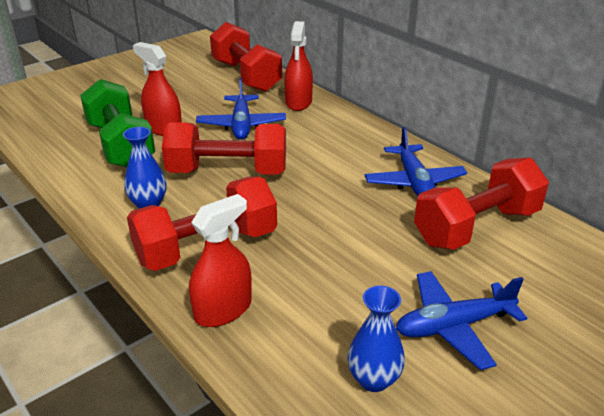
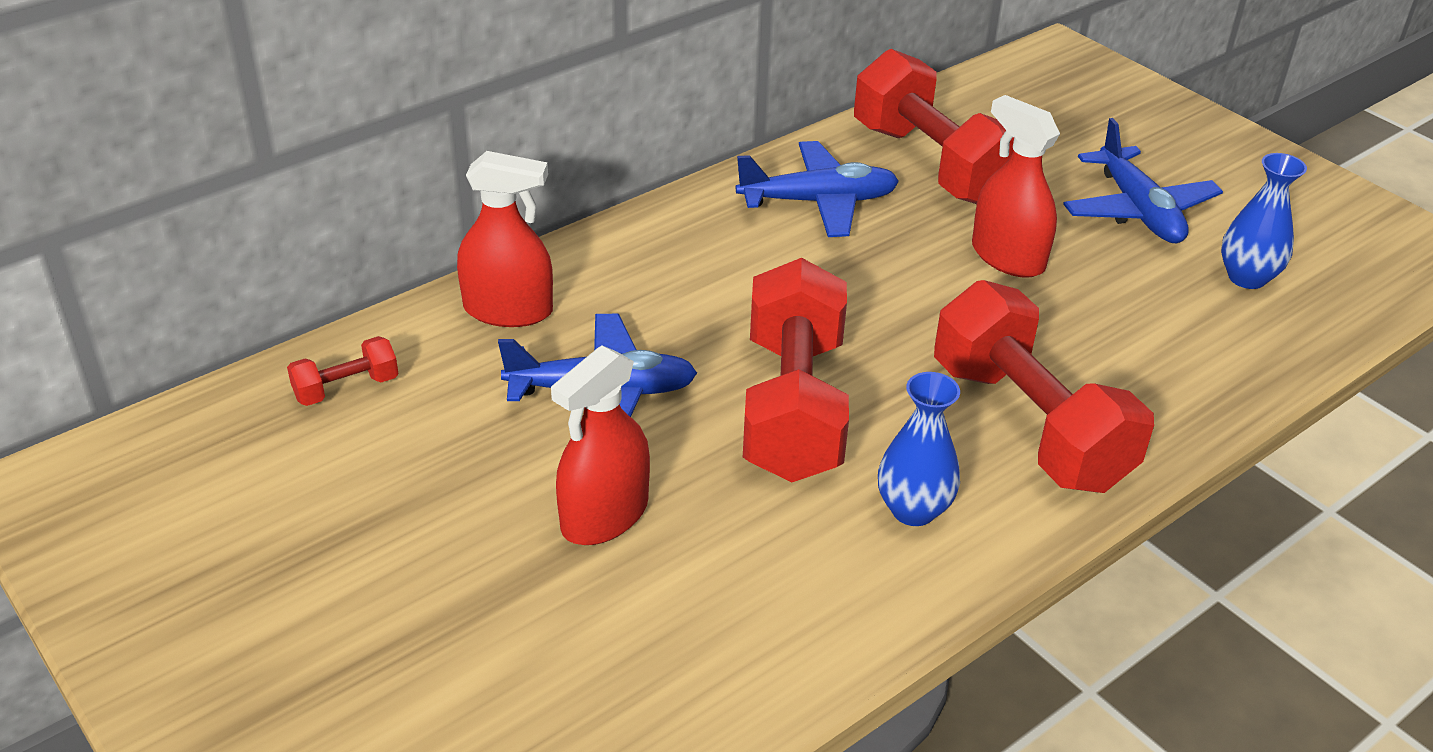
camera: 90 degrees left, 5 degrees up
(120, 145) = (679, 583): green dumbbell -> none
(223, 310) = (1170, 401): red spray bottle -> red spray bottle (1007, 257)
(246, 76) = (346, 388): red dumbbell -> red dumbbell, size x0.44

